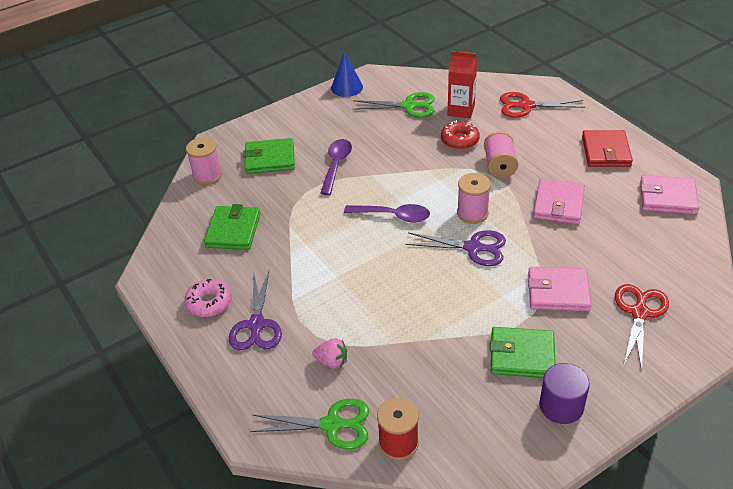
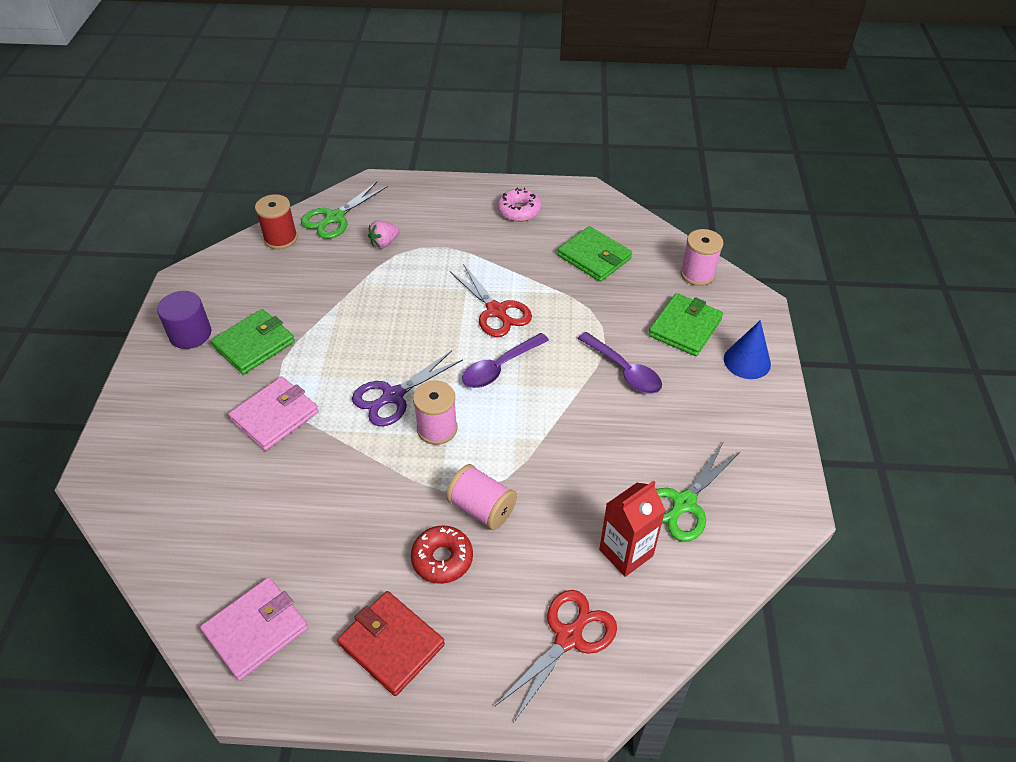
camera: 125 degrees right, 5 degrees up
(256, 325) = (467, 224): purple scissors -> none
(347, 87) = (783, 467): blue cone -> blue cone (747, 361)
(459, 140) = (565, 505): red donut -> red donut (442, 559)
(558, 204) = (367, 511): pink wallet -> none
(639, 313) = (183, 454): red scissors -> red scissors (496, 311)

